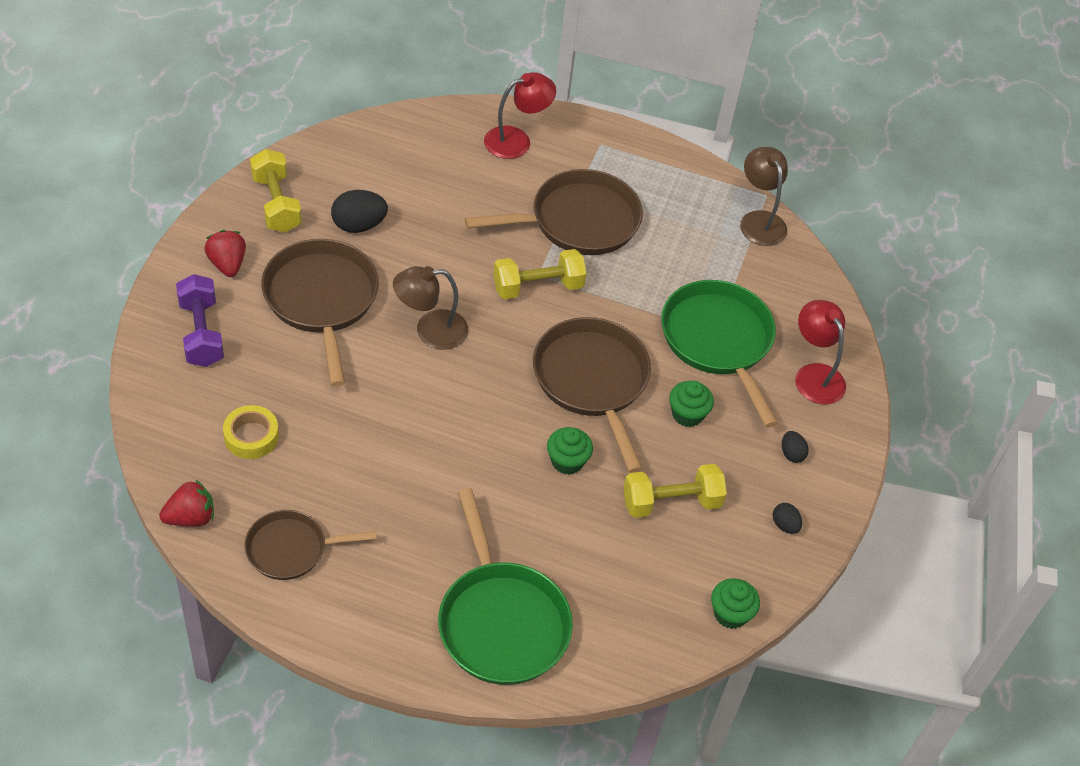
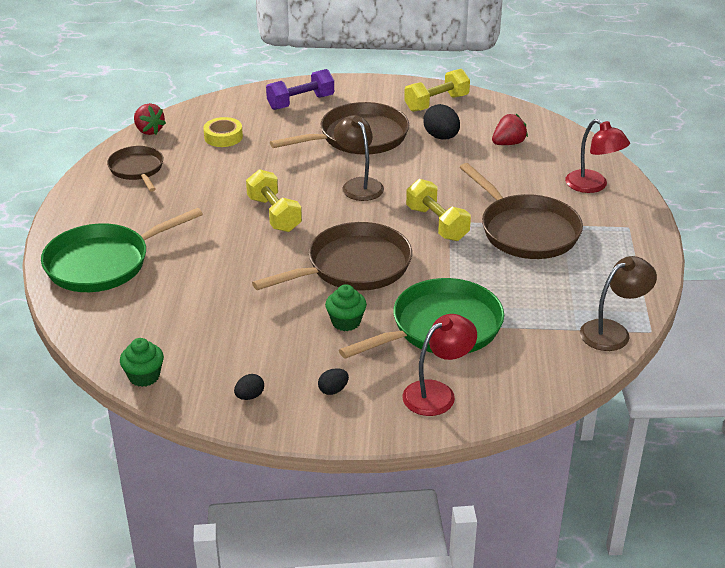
camera: 80 degrees right, 15 degrees down
(227, 264) = (367, 98): red strawberry -> red strawberry (508, 143)
(567, 461) = (264, 268): green cupcake -> none
(671, 502) = (246, 327): yellow dumbbell -> yellow dumbbell (274, 214)

